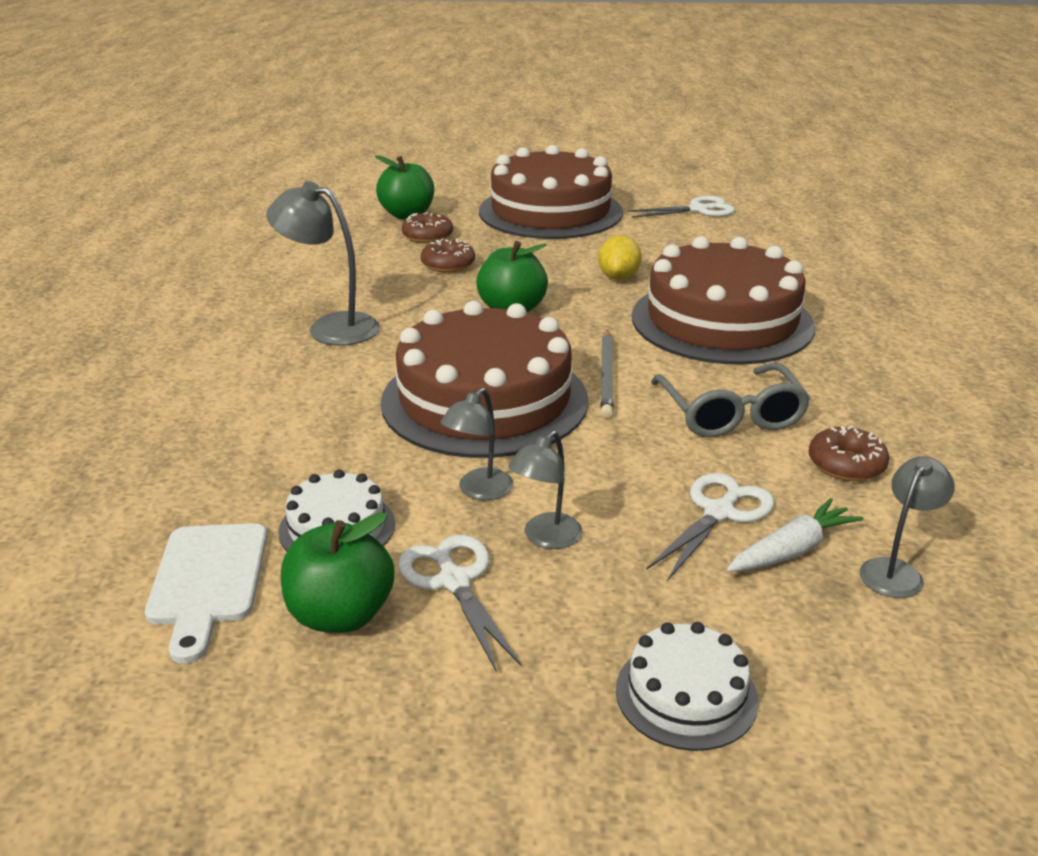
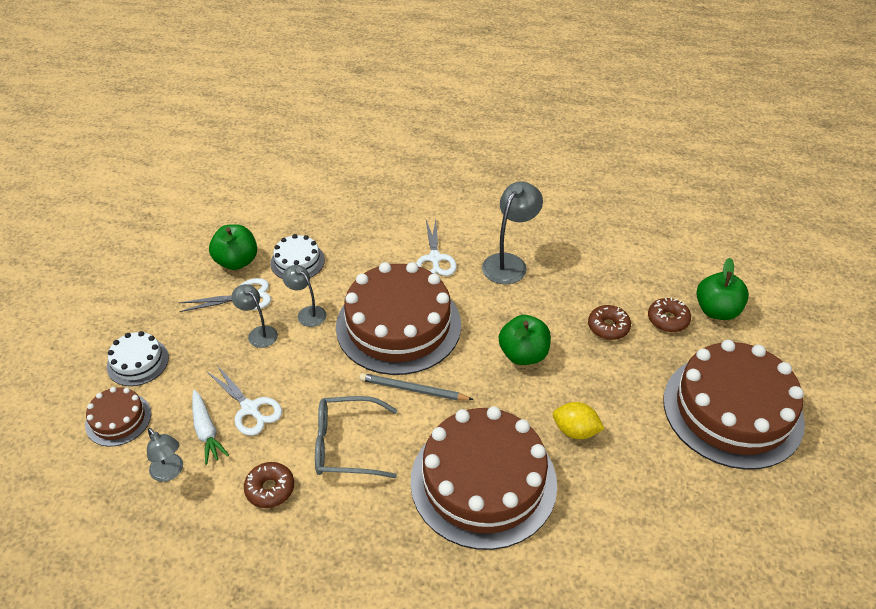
camera: 100 degrees right, 15 degrees up
(208, 581) = (276, 224): white cutting board -> none
(698, 210) = (748, 539): white scissors -> white scissors (435, 258)
(840, 676) = (118, 419): none -> brown cake

